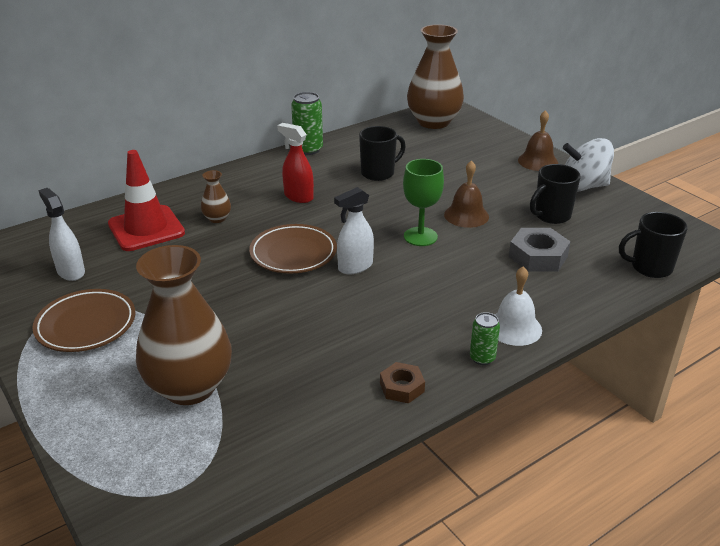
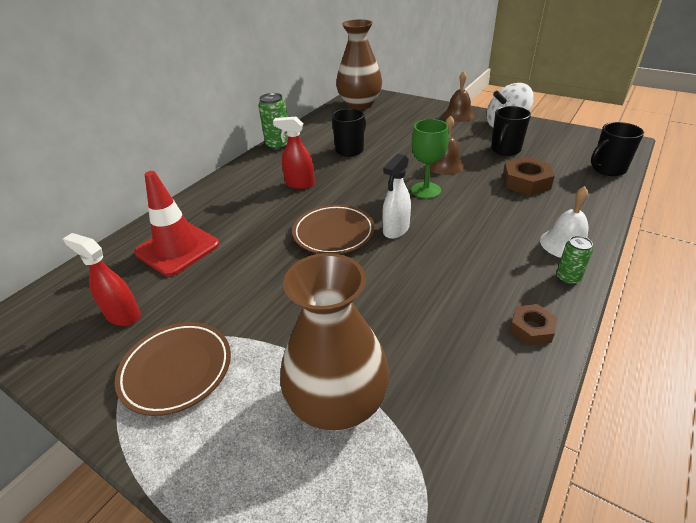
camera: 20 degrees left, 5 degrees up
(70, 271) = (123, 315): white spray bottle -> red spray bottle
(217, 218) = (241, 221): brown vase -> none
(538, 256) = (526, 182): grey nut -> brown nut

